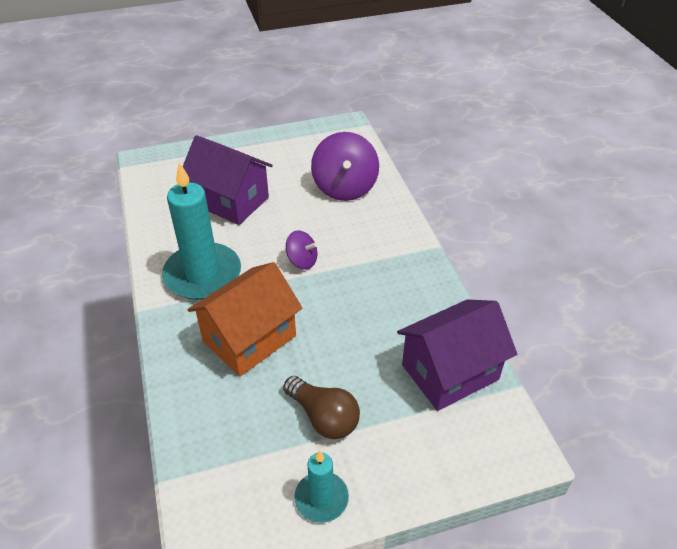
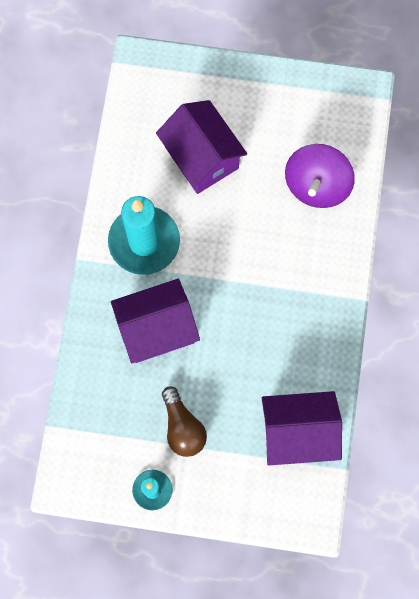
camera: 25 degrees right, 30 degrees up
(249, 339) = (157, 329): orange house -> purple house
(302, 261) = (234, 263): purple spinning top -> none

